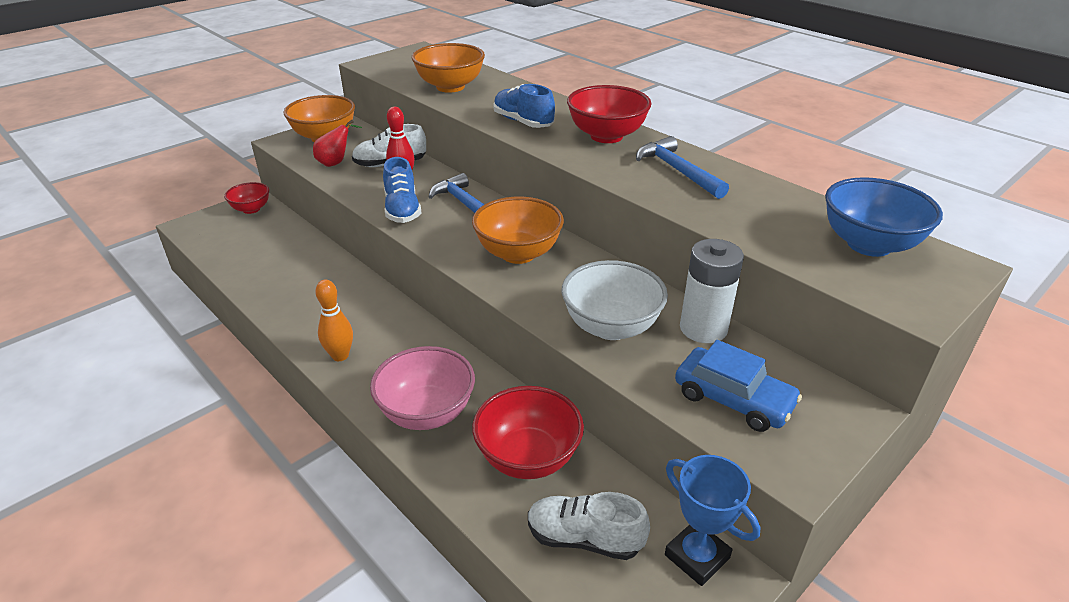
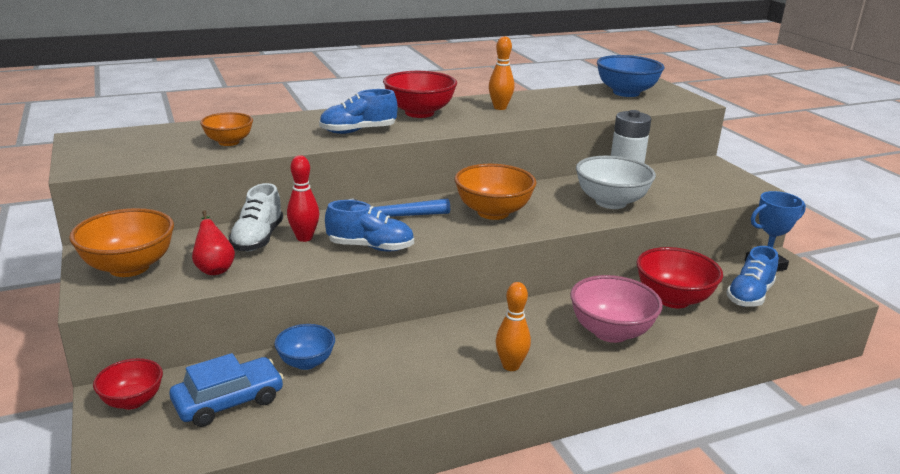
camera: 70 degrees left, 10 degrees down
(312, 255) = (306, 362): none -> blue bowl
(450, 87) = (229, 142): orange bowl -> orange bowl, size x0.61
(584, 538) = (749, 295): white shoe -> blue shoe
(677, 171) = (500, 108): blue hammer -> orange bowling pin
(733, 399) = (696, 188): blue car -> blue car (229, 401)

